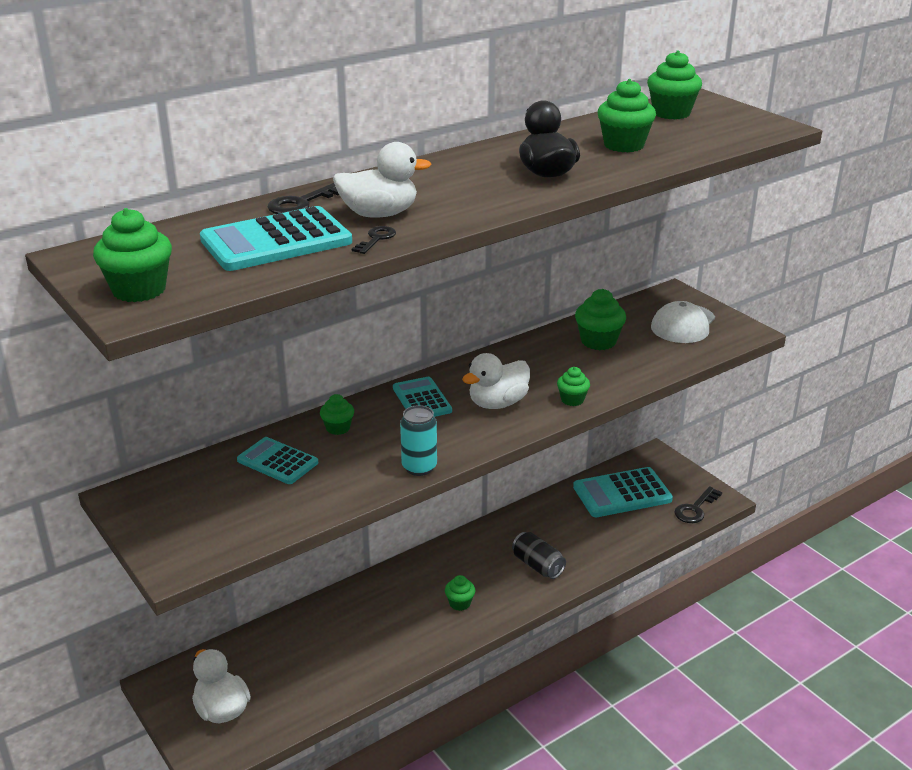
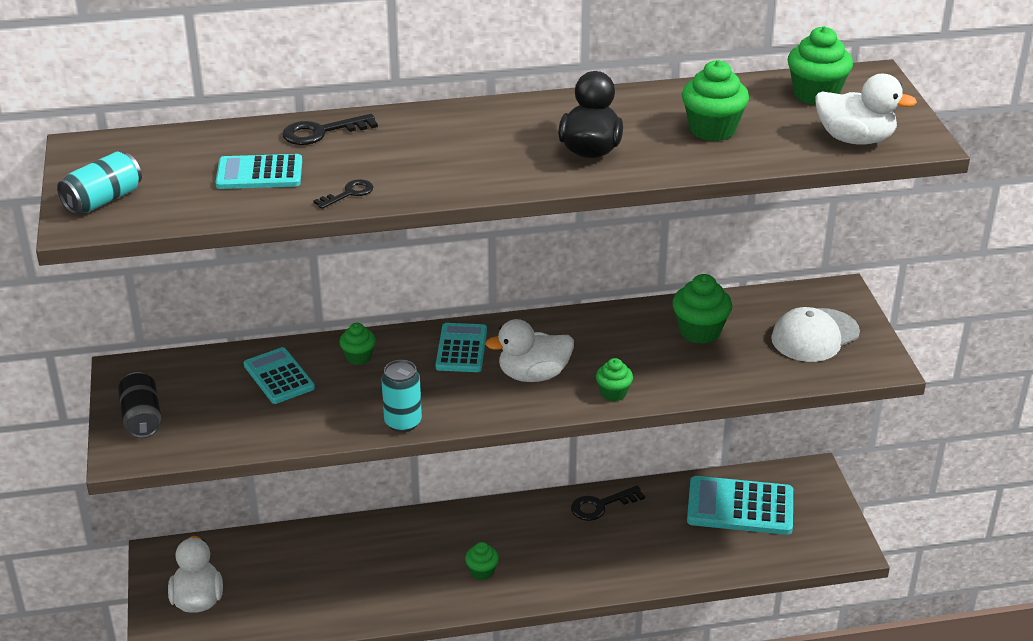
camera: 25 degrees right, 5 degrees up
(139, 290) = (103, 200): green cupcake -> turquoise can
(276, 241) = (259, 173): turquoise calculator -> turquoise calculator, size x0.62
(379, 214) = (379, 163): white duck -> white duck (855, 139)
(537, 565) = (589, 558): black can -> black can (142, 418)
(695, 509) = (811, 551): black key -> black key (601, 505)

